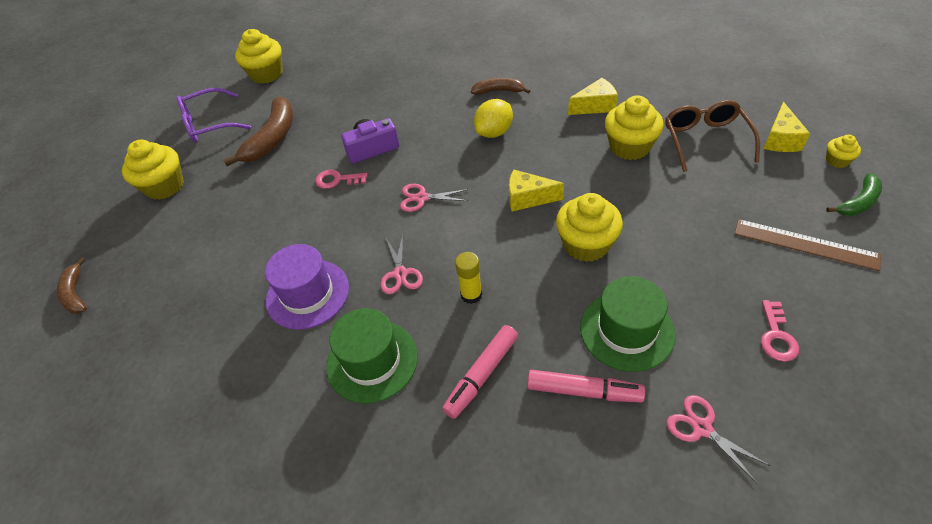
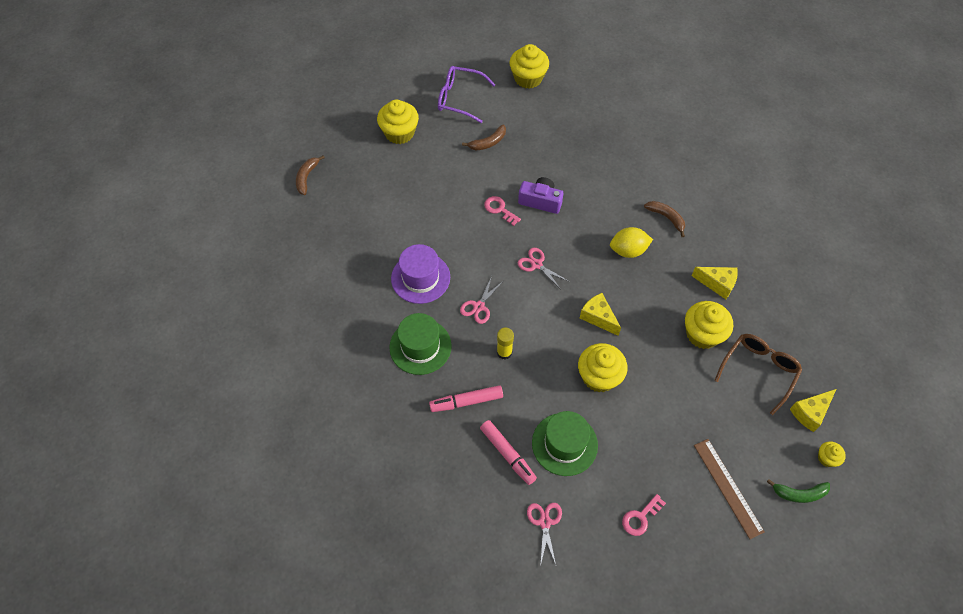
camera: 35 degrees right, 10 degrees up
(272, 138) = (488, 142): brown banana -> brown banana, size x0.58

